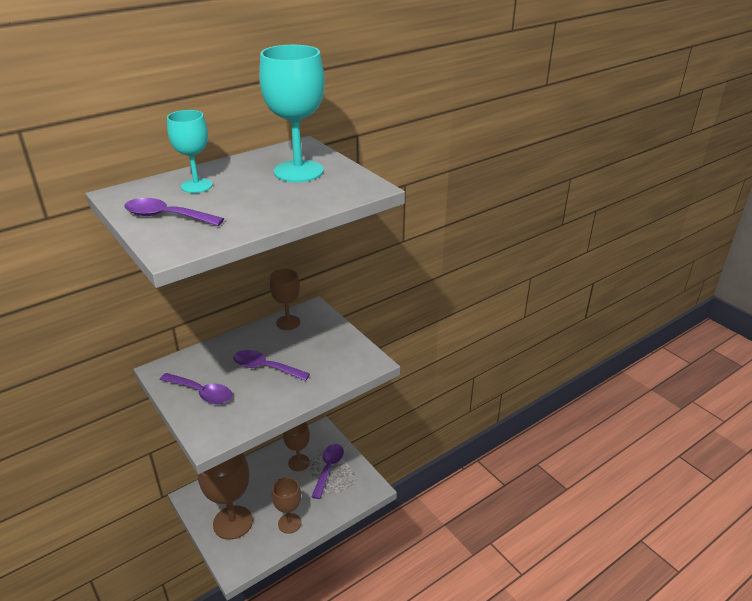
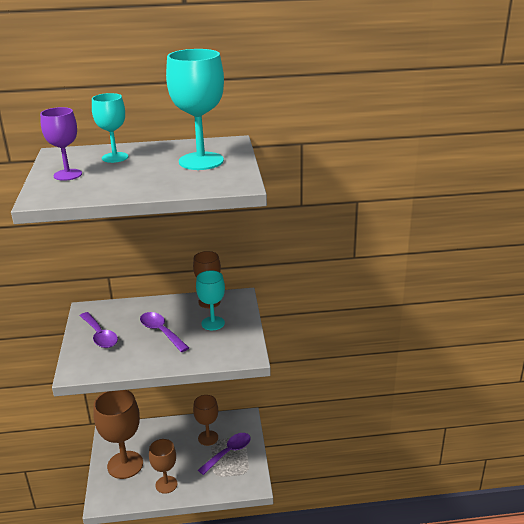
camera: 30 degrees right, 5 degrees down
(167, 216) = (67, 175): purple spoon -> purple goblet
(310, 342) = (213, 323): none -> turquoise goblet

